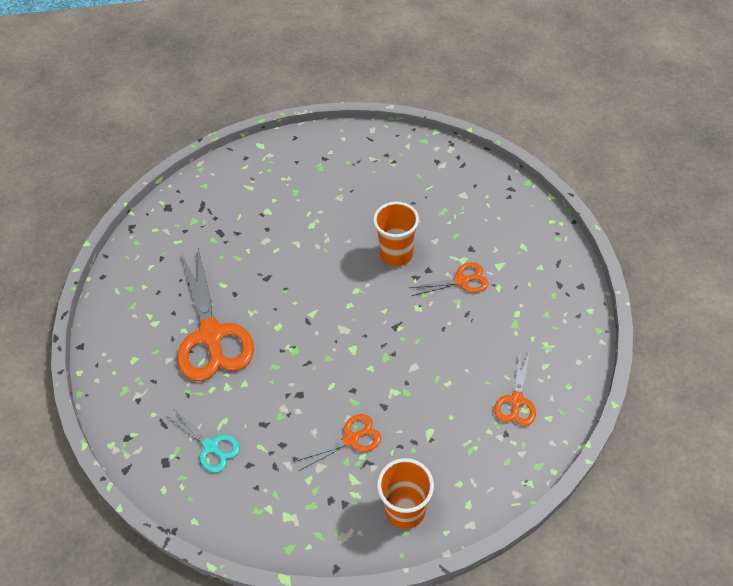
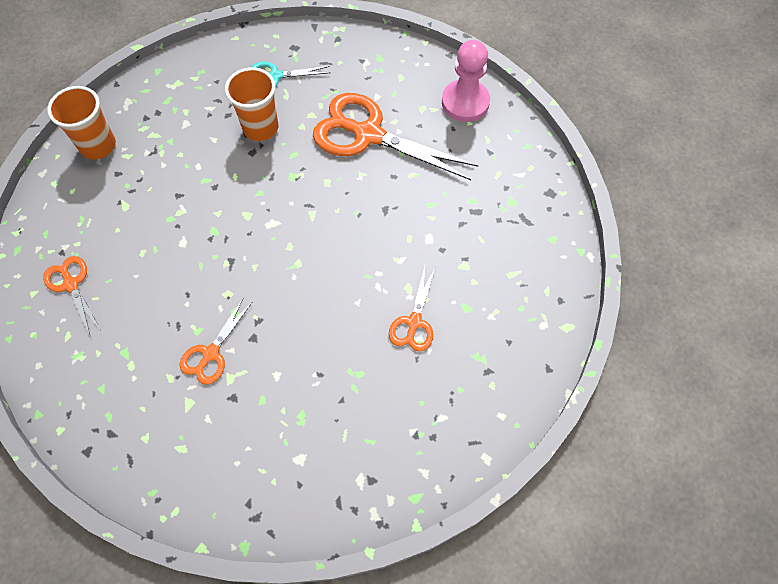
camera: 130 degrees right, 10 degrees up
(125, 301) = (465, 102): none -> pink pawn
(351, 439) = (180, 155): orange scissors -> orange scissors (414, 322)
(396, 254) = (298, 327): orange cup -> orange cup (260, 128)

